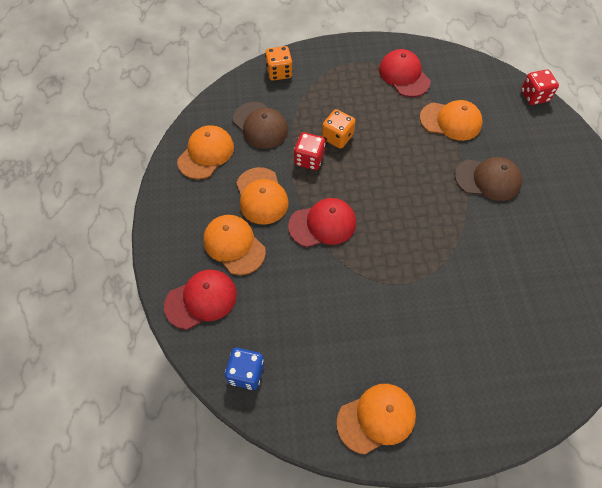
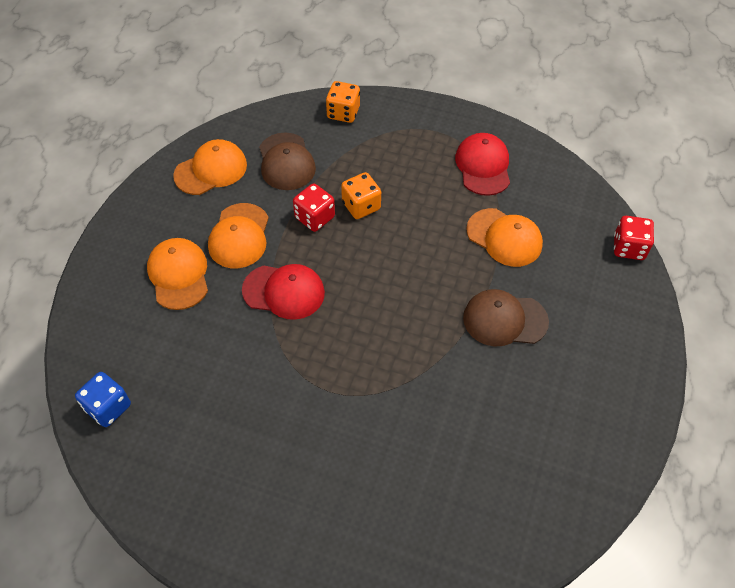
camera: 25 degrees right, 5 degrees down
(201, 299) = (112, 315): red cap -> none
(376, 418) = (207, 516): orange cap -> none
(488, 179) = (504, 320): brown cap -> brown cap turned 150 degrees clockwise

